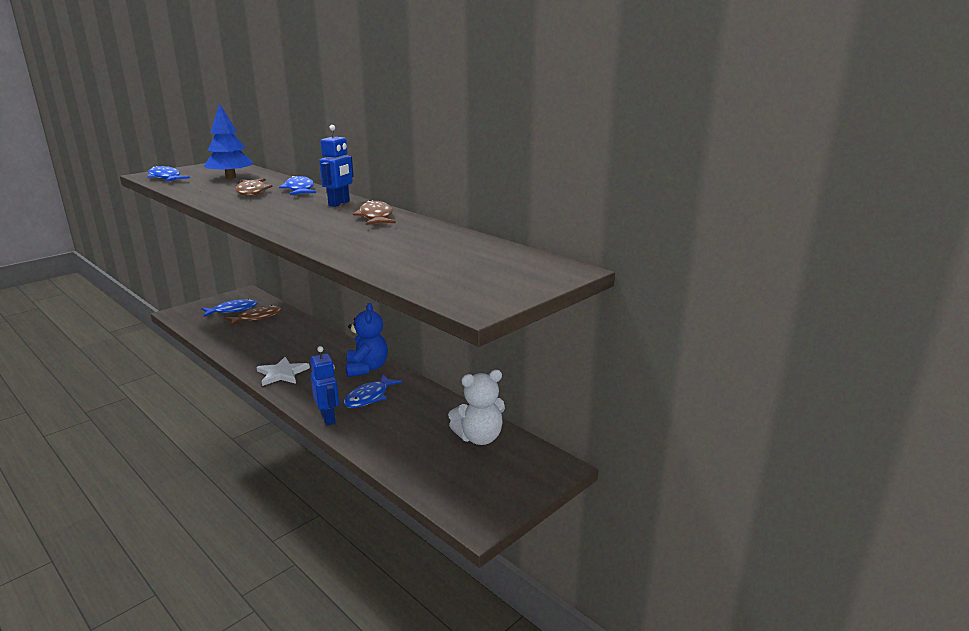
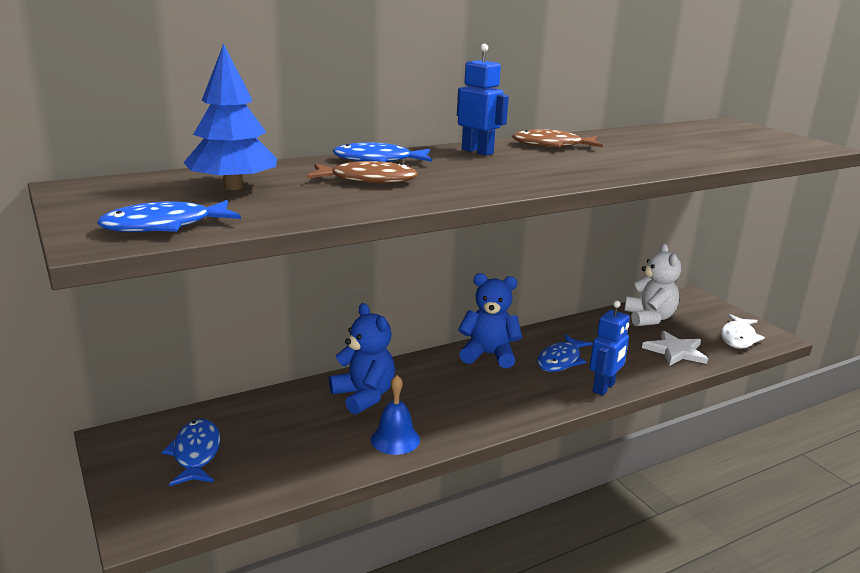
camera: 75 degrees left, 0 degrees up
(248, 353) = (395, 439): none -> blue bell
(257, 317) = (255, 428): brown fish -> none
(282, 373) = (479, 413): white star -> white star (675, 351)
(296, 337) = (364, 396): none -> blue teddy bear
(328, 418) = (604, 388): blue robot -> blue robot turned 135 degrees clockwise
(369, 397) = (560, 360): blue fish -> blue fish turned 75 degrees clockwise
(462, 495) = (738, 338): none -> white fish

